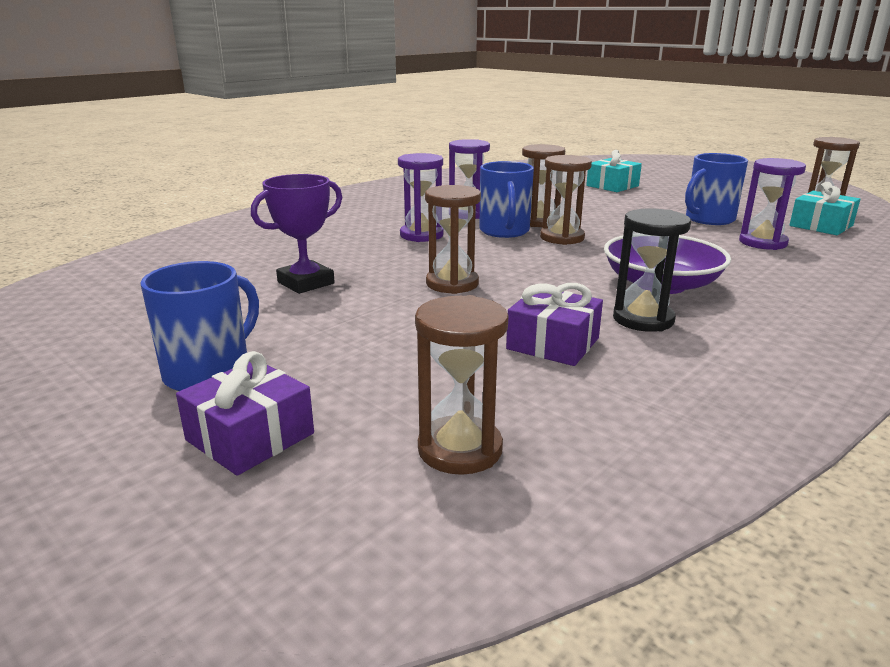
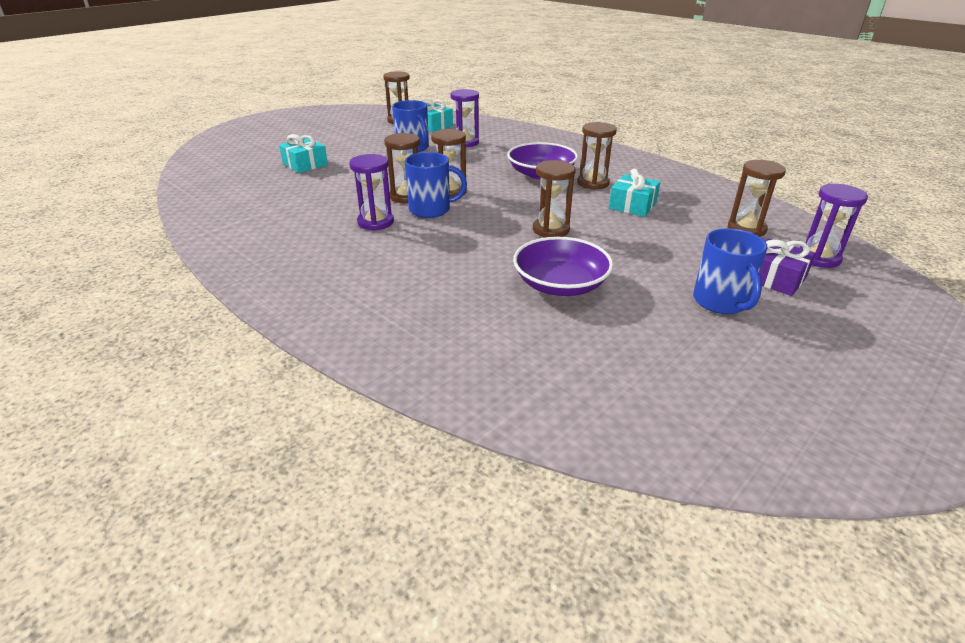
camera: 90 degrees left, 10 degrees up
(209, 372) = (721, 302): blue mug -> blue mug turned 135 degrees counterclockwise
(306, 283) = (560, 284): purple trophy -> purple bowl
(421, 235) = (437, 241): purple hourglass -> purple hourglass (818, 258)
(553, 343) = (632, 205): purple gift -> turquoise gift
(643, 319) = (593, 183): black hourglass -> brown hourglass

